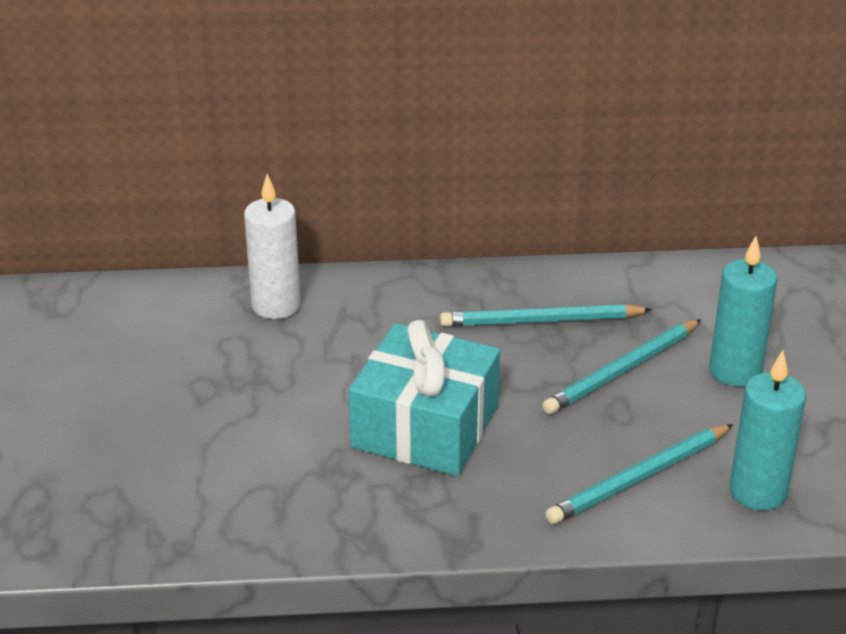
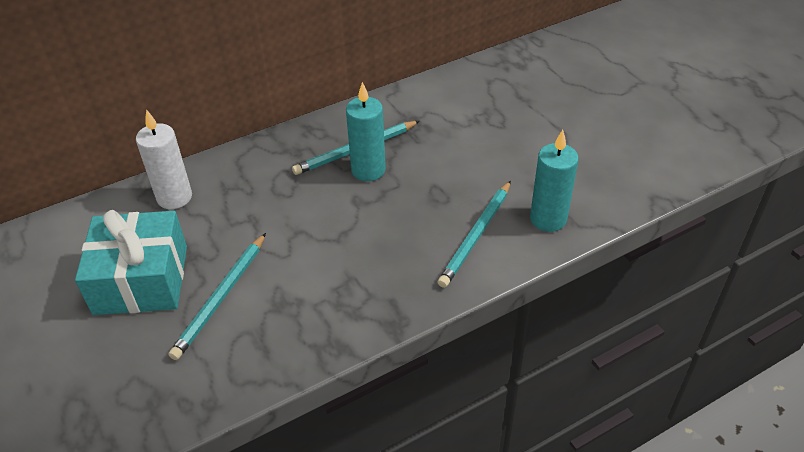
camera: 25 degrees left, 10 degrees up
(425, 426) = (325, 249): turquoise gift -> turquoise gift (141, 279)
(622, 370) = (424, 167): turquoise pencil -> turquoise pencil (221, 297)
(735, 371) = (489, 145): turquoise candle -> turquoise candle (368, 170)

